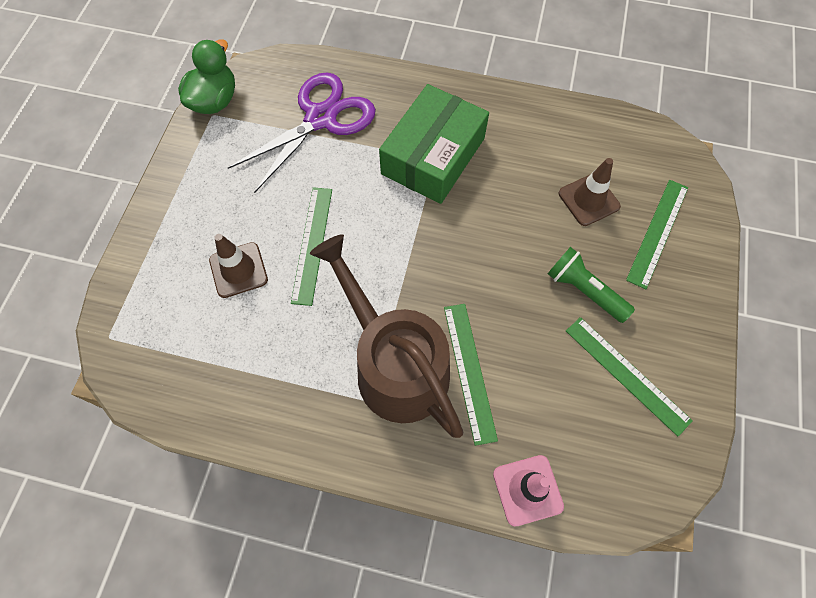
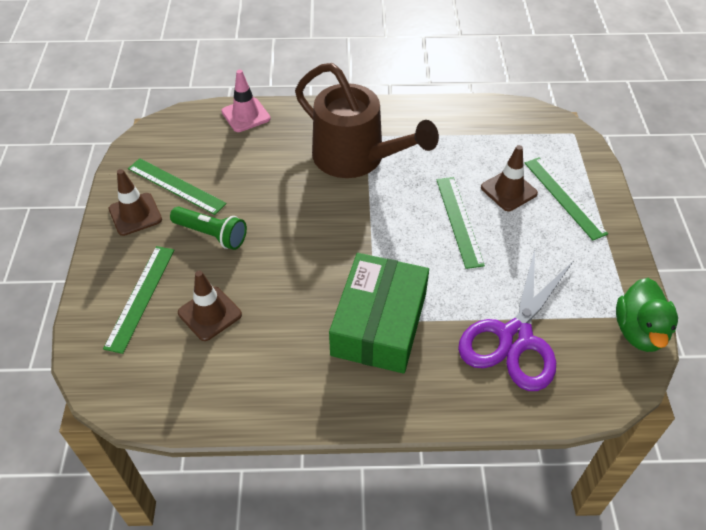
camera: 165 degrees right, 15 degrees down
(469, 371) = (299, 165): green ruler -> green ruler (564, 197)
(674, 341) = (135, 214): none -> brown traffic cone

